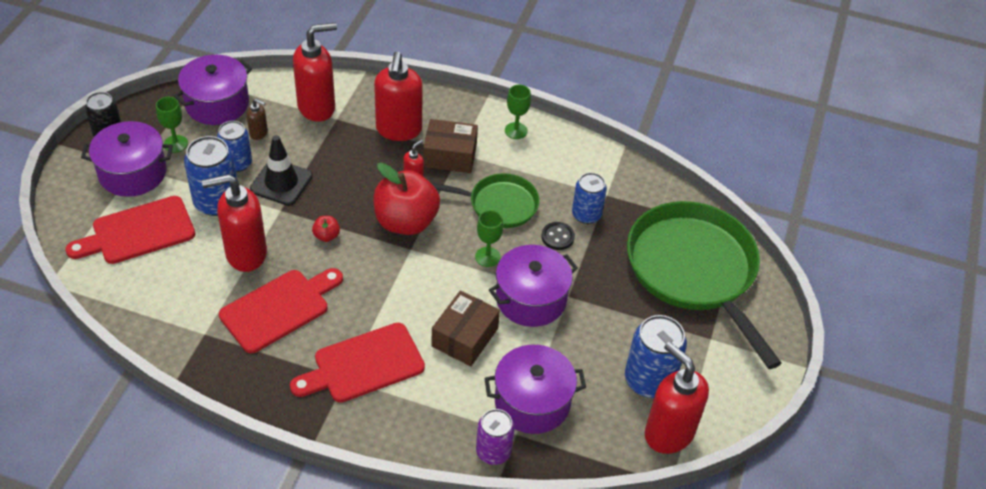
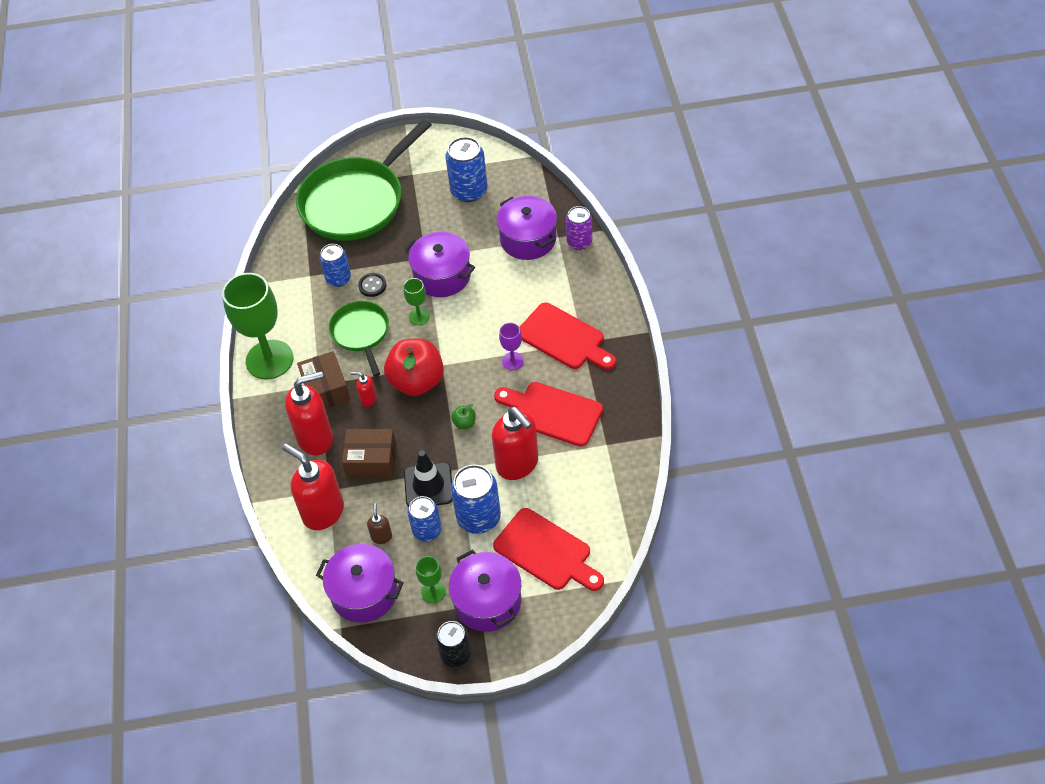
camera: 110 degrees left, 5 degrees up
(326, 236) = (464, 423): red apple -> green apple
(369, 306) = (512, 361): none -> purple goblet
(465, 337) = (501, 296): brown box -> brown box (371, 460)
(516, 131) = (269, 360): green goblet -> green goblet, size x2.21
(668, 433) = (503, 168): red soap dispenser -> none

